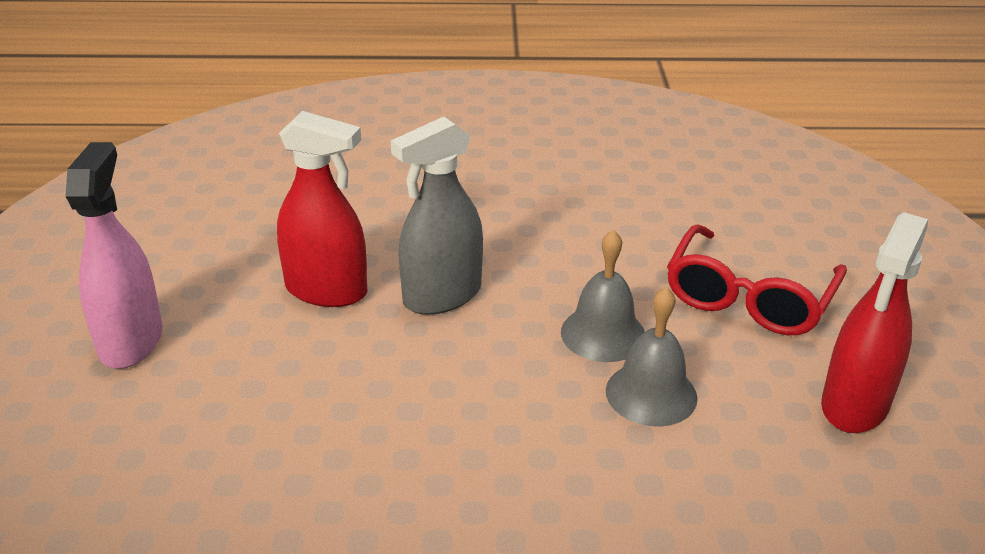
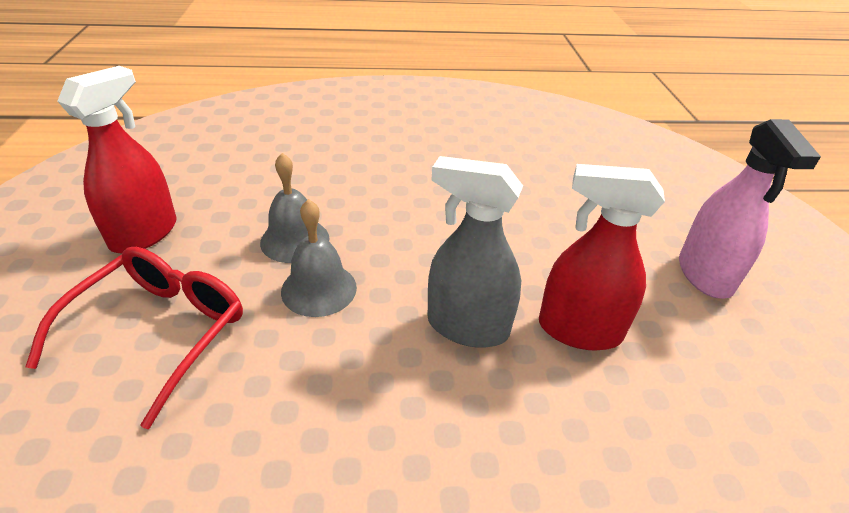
camera: 175 degrees right, 5 degrees up
(442, 296) = (467, 326): grey spray bottle -> grey spray bottle turned 120 degrees counterclockwise

